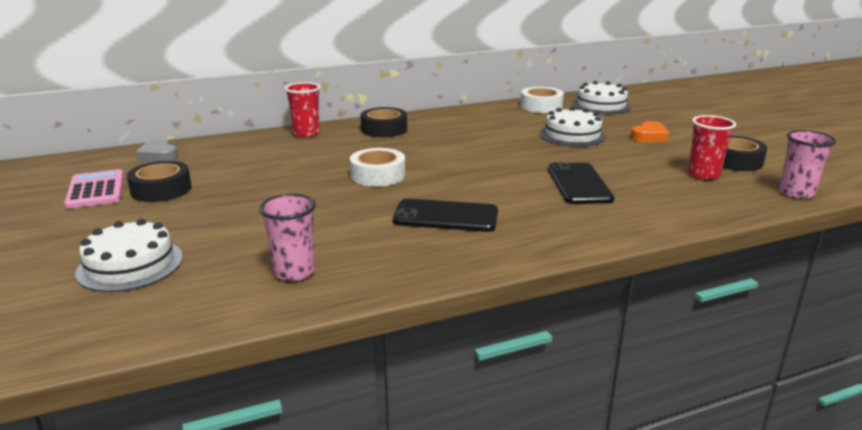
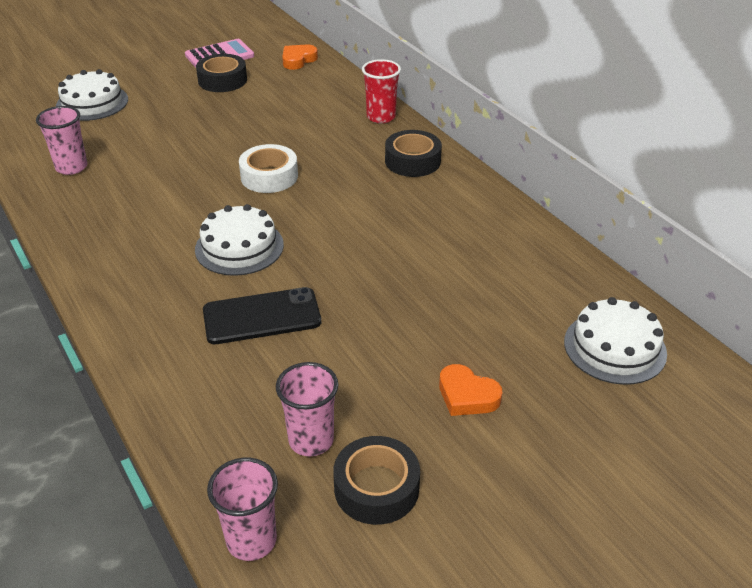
camera: 80 degrees right, 15 degrees up
(159, 156) = (298, 60): grey heart -> orange heart
(446, 216) = (170, 227): black phone -> none
(541, 106) = (572, 281): white tape -> none
(572, 135) = (444, 313): white cake -> white cake (239, 247)
(703, 174) = (311, 440): red cup -> pink cup

